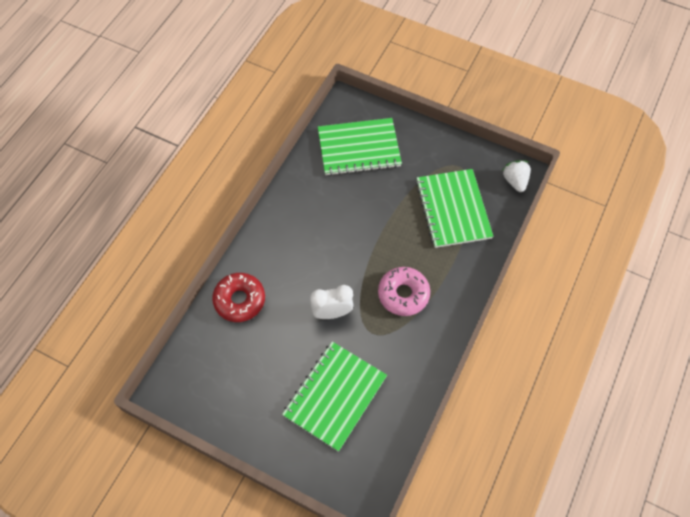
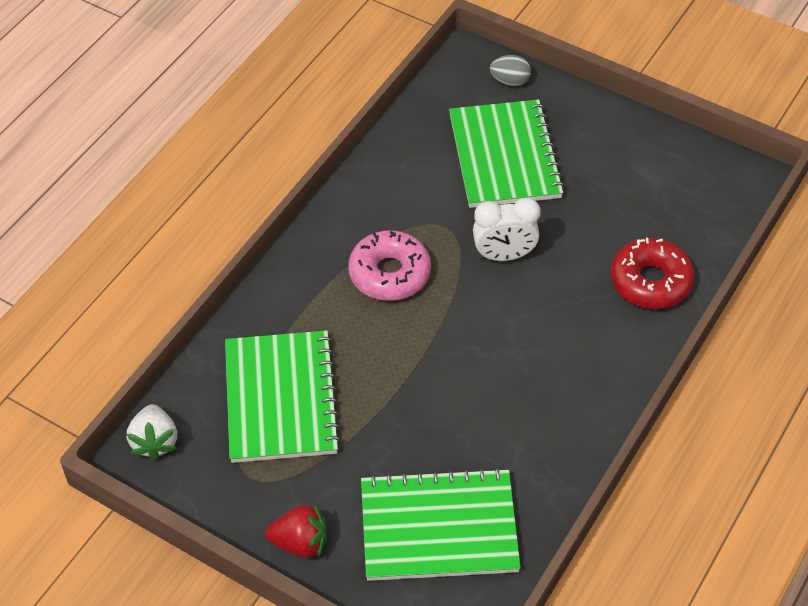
camera: 175 degrees left, 10 degrees down
(333, 473) = (510, 81): none -> grey egg
(335, 396) = (504, 156): green notebook -> green notebook turned 45 degrees counterclockwise
(427, 137) = (300, 543): none -> red strawberry

